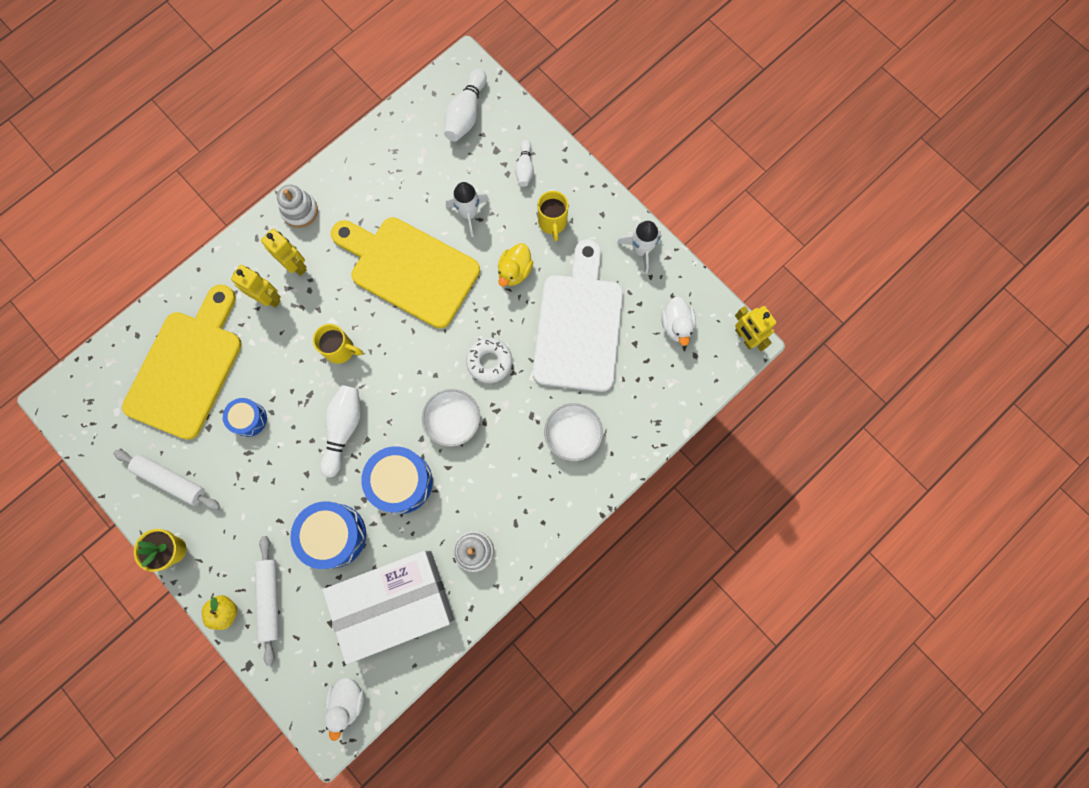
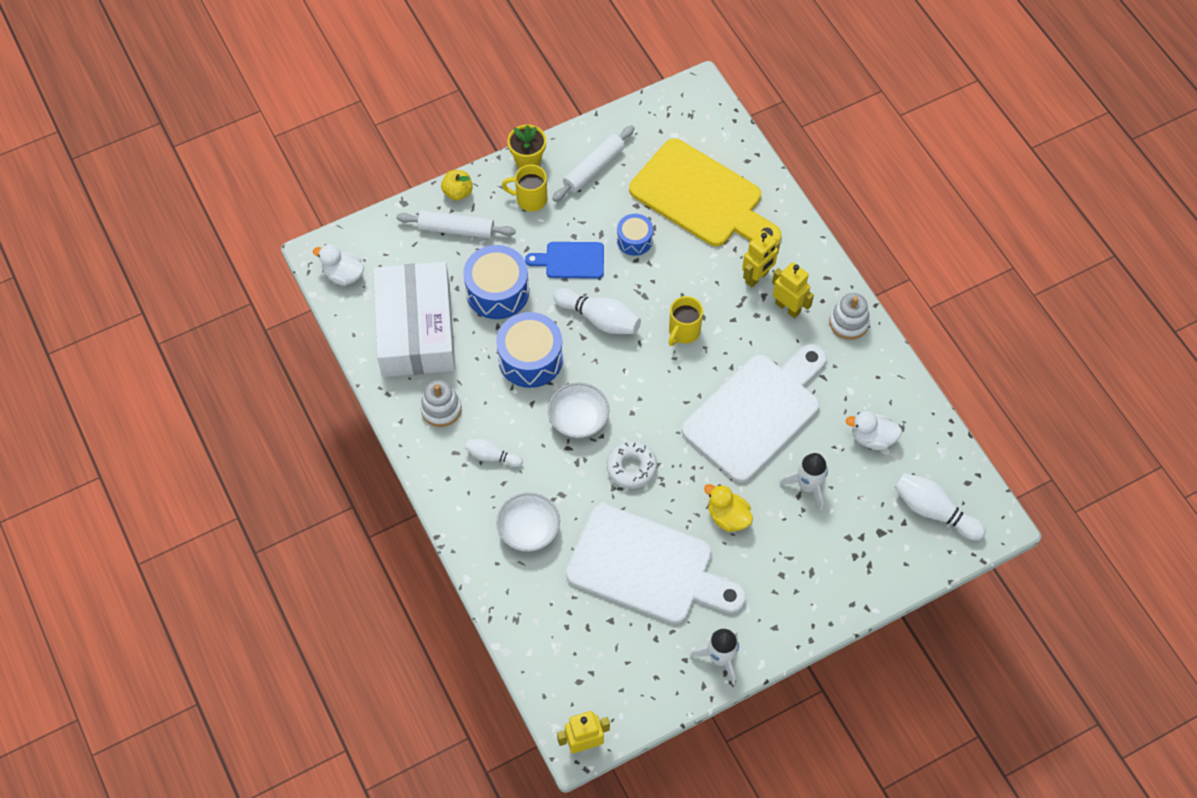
camera: 105 degrees right, 15 degrees down
(284, 474) = (571, 260): none -> blue cutting board
(295, 265) = (788, 308): yellow robot -> yellow robot turned 105 degrees counterclockwise
(409, 269) = (756, 412): yellow cutting board -> white cutting board
(524, 168) = (851, 557): white bowling pin -> white bowling pin (492, 456)
(552, 222) = (776, 570): yellow mug -> yellow mug (530, 199)
(676, 325) = (619, 671): white duck -> white duck (872, 438)

